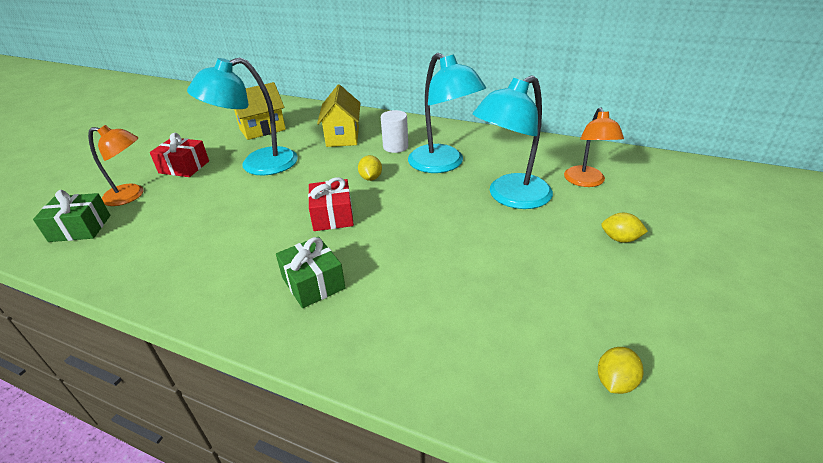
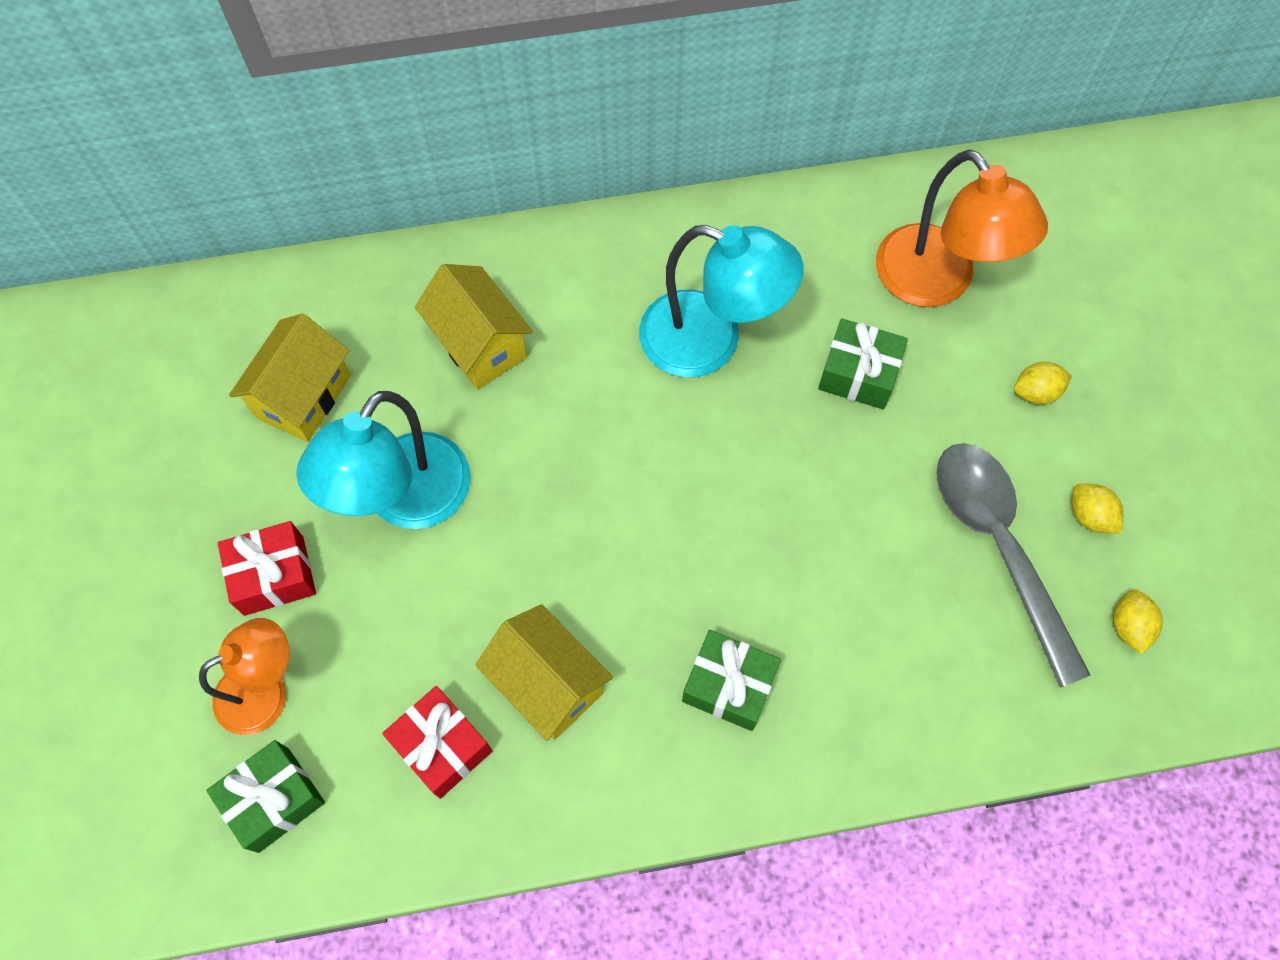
camera: 35 degrees left, 30 degrees up
(232, 242) = (548, 684): none -> yellow house
(332, 216) = (642, 551): red gift -> red gift (442, 746)
(371, 178) = (625, 435): yellow lemon -> yellow lemon (1089, 516)
(395, 147) = (598, 330): white cylinder -> none
(510, 197) = (858, 374): turquoise lamp -> green gift
(540, 295) = (999, 547): none -> grey spoon
(586, 182) = (937, 282): orange lamp -> orange lamp, size x1.53

